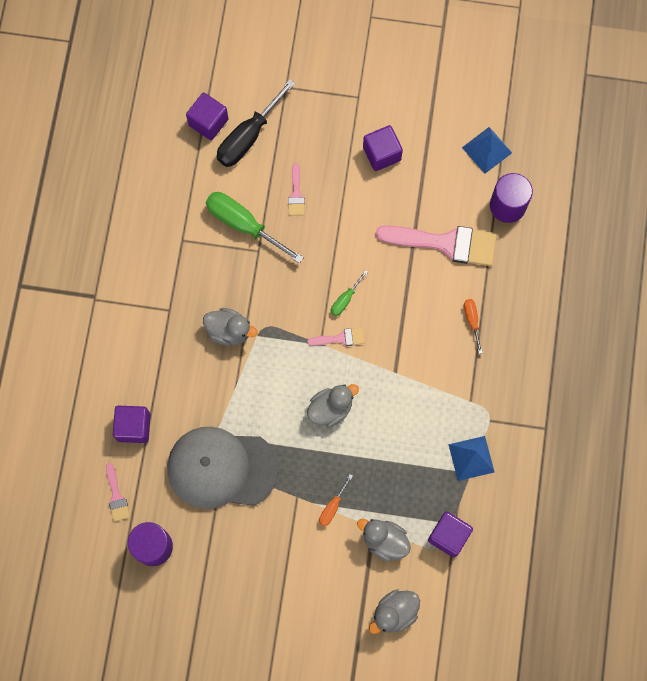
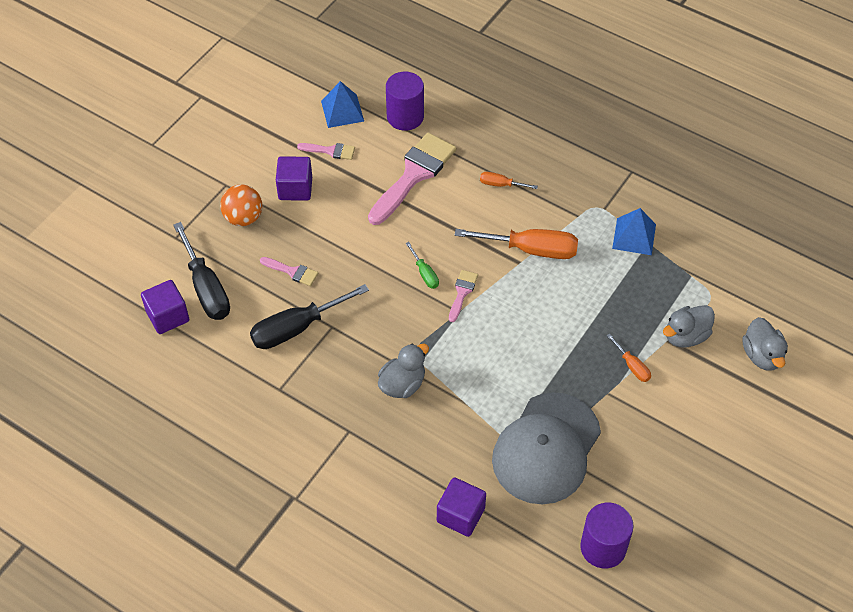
camera: 65 degrees left, 20 degrees down
(116, 496) = (530, 562): pink brush -> pink brush (330, 151)
(243, 224) = (296, 328): green screwdriver -> black screwdriver
(330, 409) = (530, 328): grey duck -> none
(331, 128) = (243, 218): none -> orange ball
(413, 376) = (531, 250): none -> orange screwdriver
(448, 536) = (702, 283): purple cube -> none

